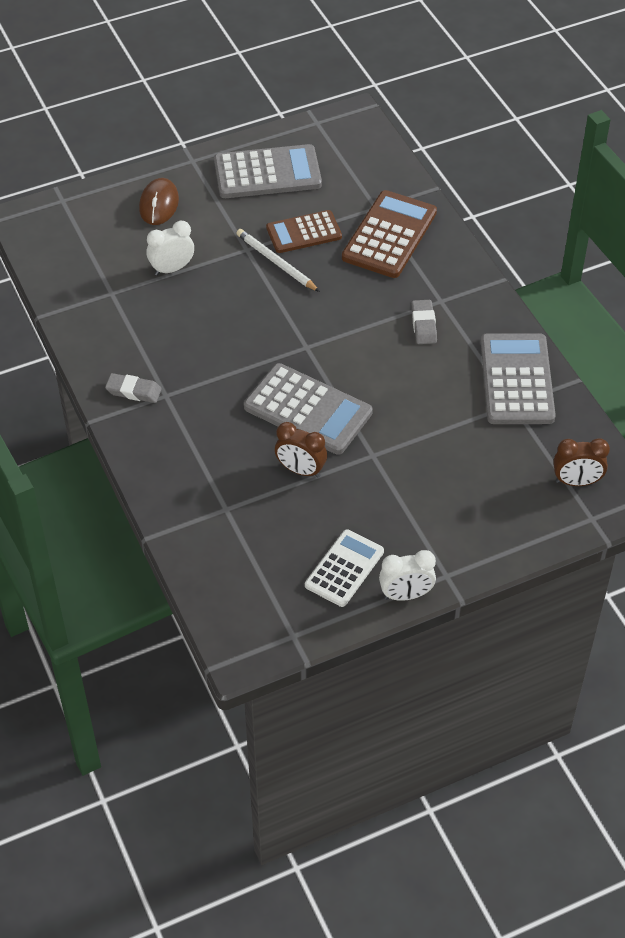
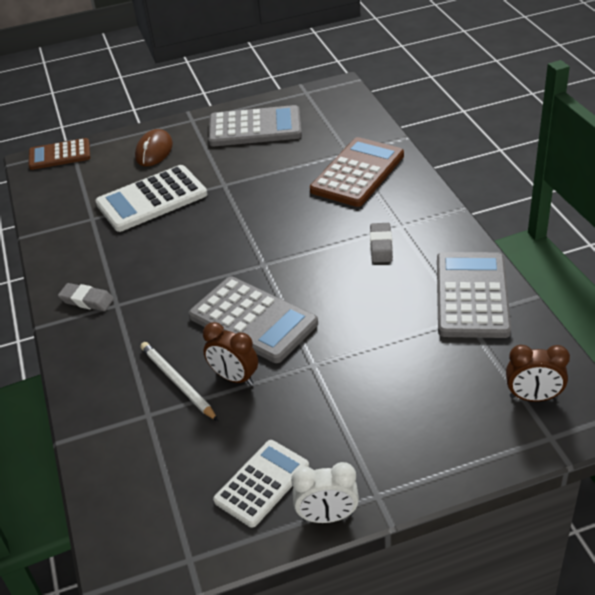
camera: 10 degrees right, 10 degrees down
(172, 269) = (152, 199): white clock -> white calculator
(276, 262) = (248, 194): white pencil -> white pencil (177, 382)
(304, 232) = (278, 171): brown calculator -> brown calculator (59, 155)

